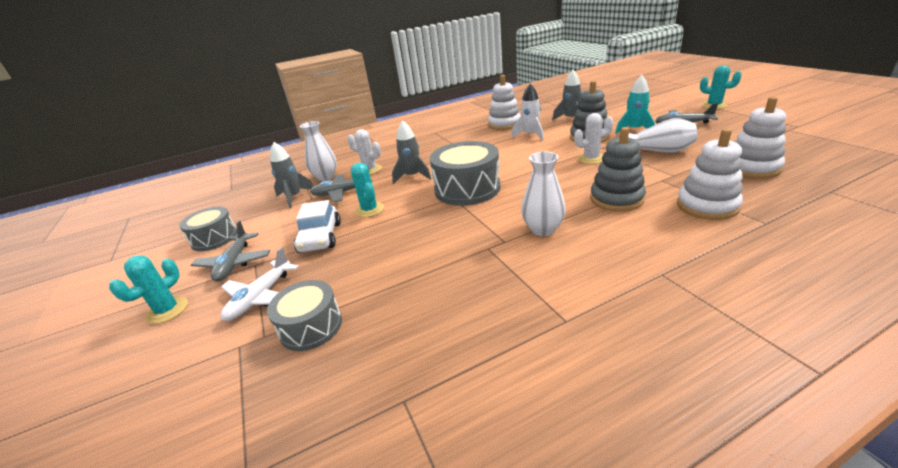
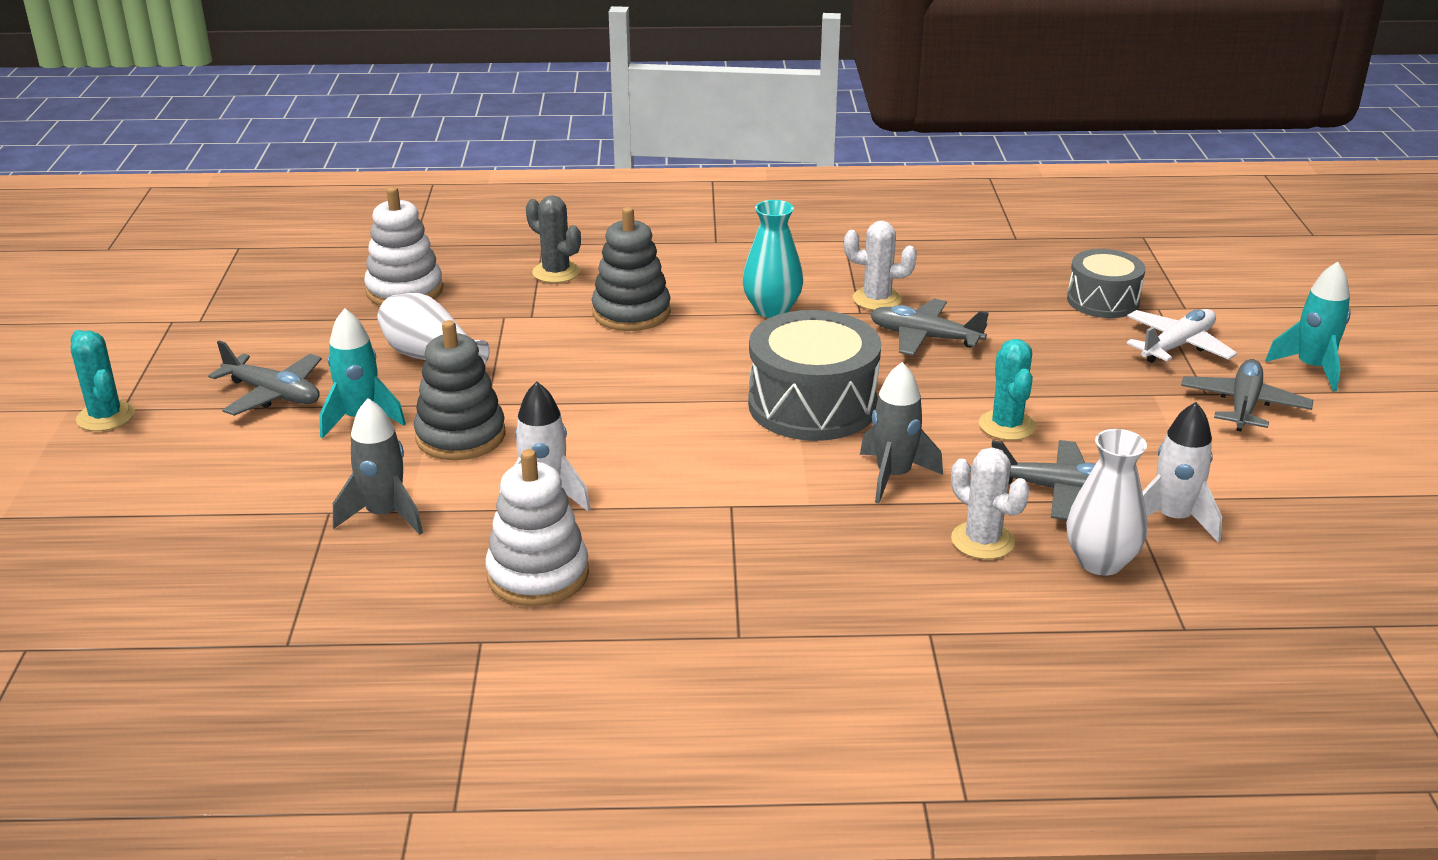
camera: 160 degrees left, 0 degrees up
(167, 310) = (1311, 368): turquoise cactus -> turquoise rocket
(214, 238) = (1315, 469): grey drum -> none
(294, 197) = (1172, 519): grey rocket -> white rocket
(320, 237) = (1101, 402): white car -> none
(434, 243) = (924, 337): none -> grey plane
(543, 229) = (772, 310): white vase -> turquoise vase
(591, 159) = (547, 385): white cactus -> white cactus (877, 299)
(707, 206) = (556, 272): white stacking toy -> grey cactus

